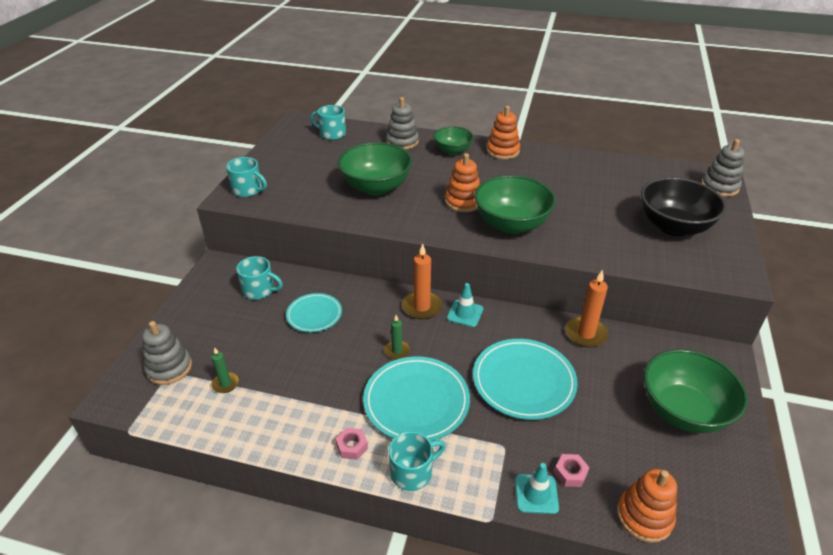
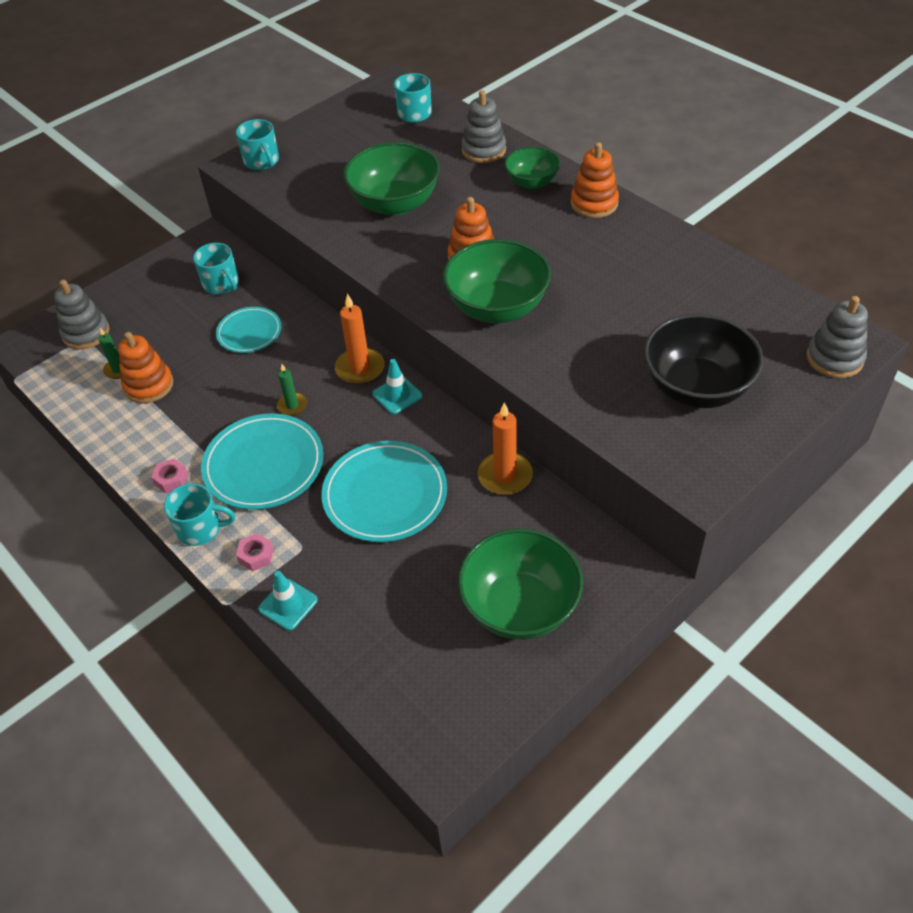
camera: 35 degrees right, 10 degrees up
(570, 473) = (338, 604): pink nut -> pink nut (256, 555)
(644, 516) = (365, 678): orange stacking toy -> orange stacking toy (149, 385)

